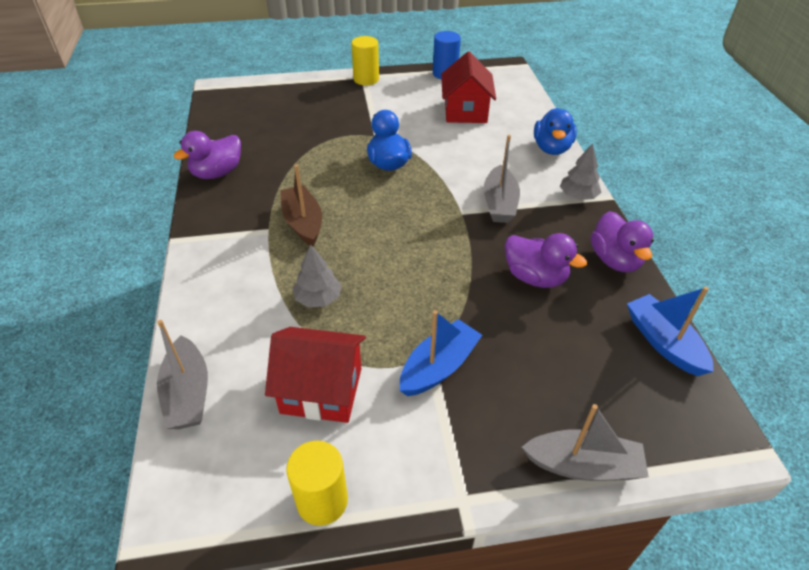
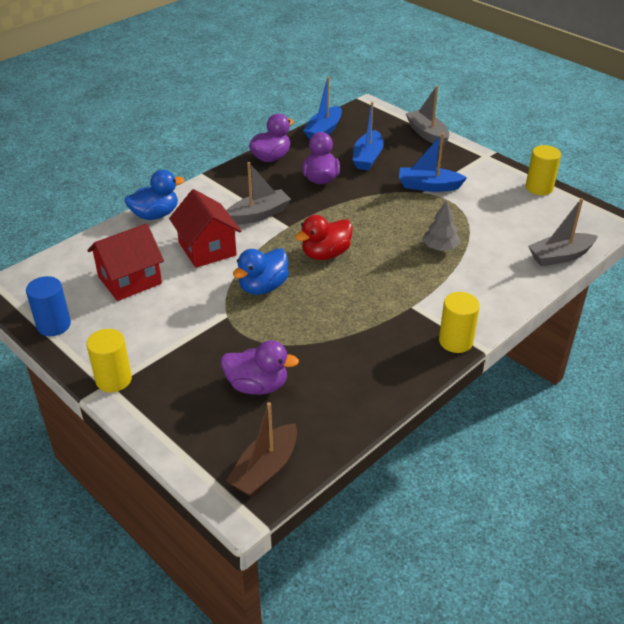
camera: 125 degrees left, 5 degrees down
(188, 393) = (560, 256): grey boat -> grey boat turned 150 degrees counterclockwise
(200, 229) = (455, 341): none -> yellow cylinder
(217, 173) = (386, 382): purple duck -> purple duck (257, 386)
(303, 223) = (385, 292): brown boat -> brown boat (265, 469)
(321, 390) = (493, 214): red house -> red house (207, 249)
(394, 215) = (325, 254): none -> red duck
(556, 347) = (367, 158): none -> blue boat
(578, 196) = (213, 186): grey tree -> none

